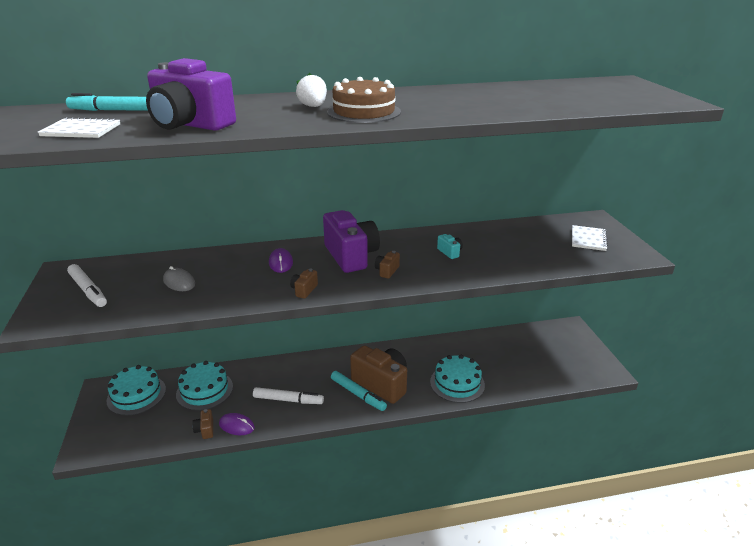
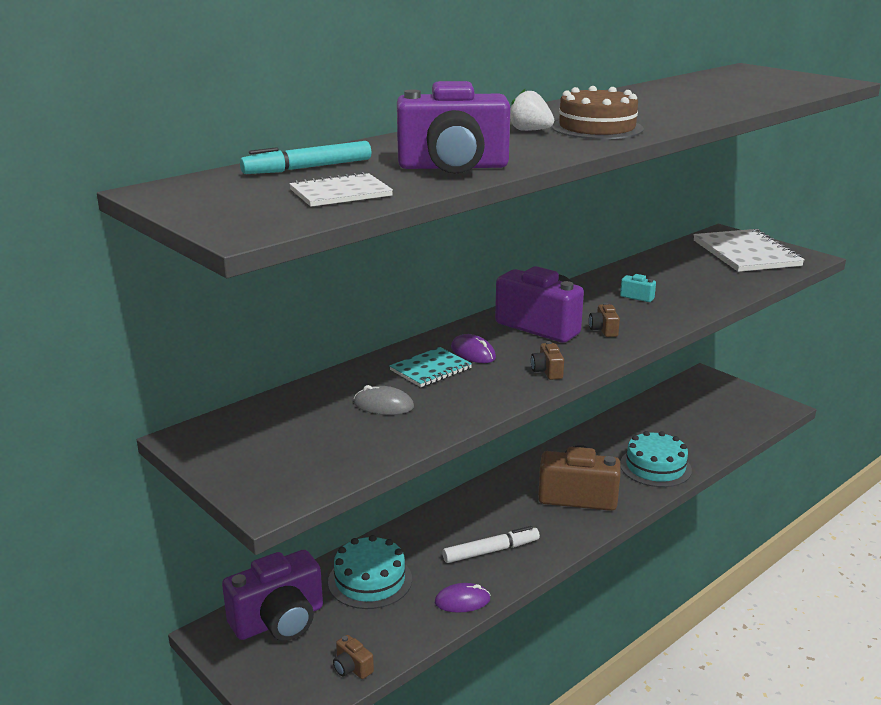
camera: 30 degrees left, 5 degrees down
(88, 290) = (275, 448): white marker -> none
(136, 395) = (279, 621): turquoise cake -> purple camera
(205, 430) = (428, 621): brown camera -> brown camera (352, 668)
(240, 266) = (431, 369): none -> turquoise notebook
(358, 394) = (564, 515): turquoise marker -> none
(588, 239) = (746, 253): white notebook -> white notebook, size x1.84

